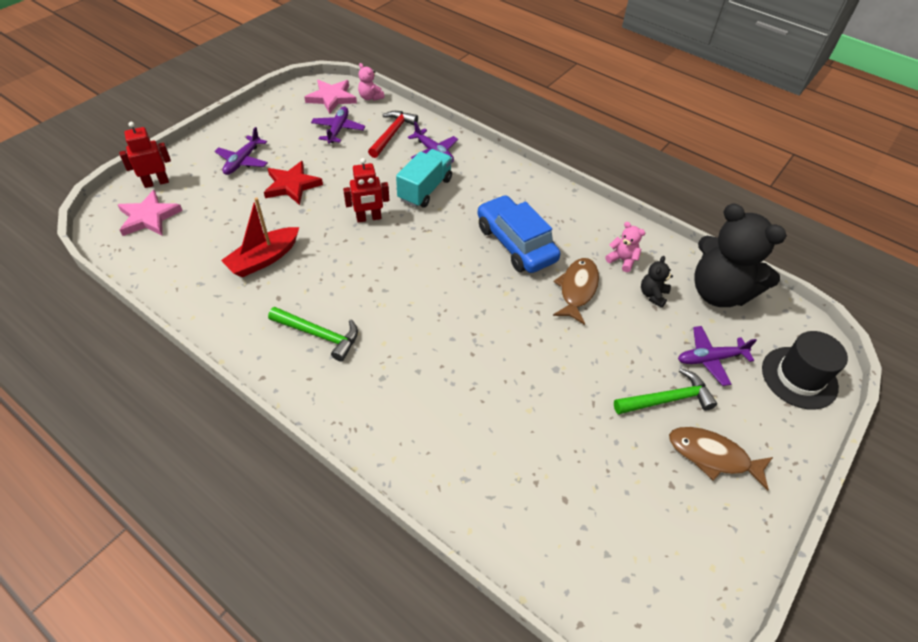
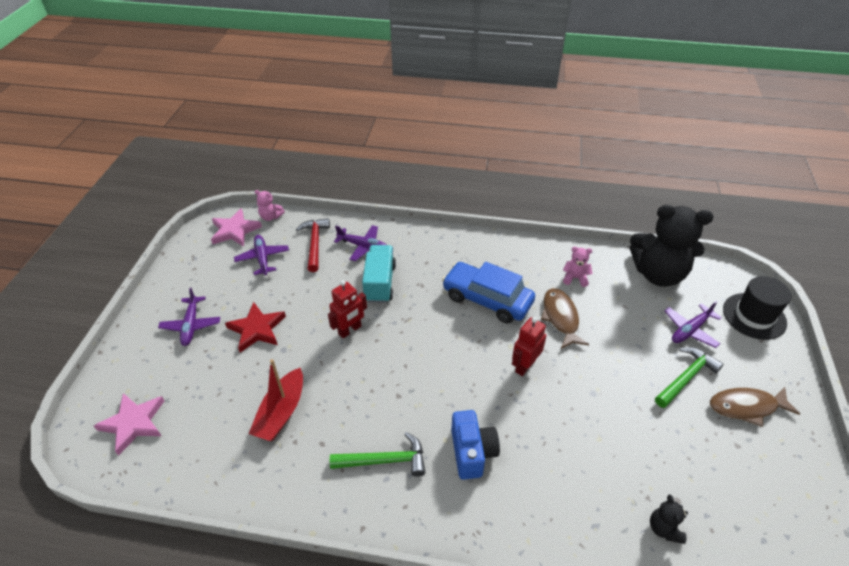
camera: 25 degrees left, 5 degrees down
(156, 182) = (115, 384): red robot -> red robot (524, 366)
(399, 364) = (472, 452): none -> blue camera
(653, 295) = (616, 297): black teddy bear -> black teddy bear (664, 528)

